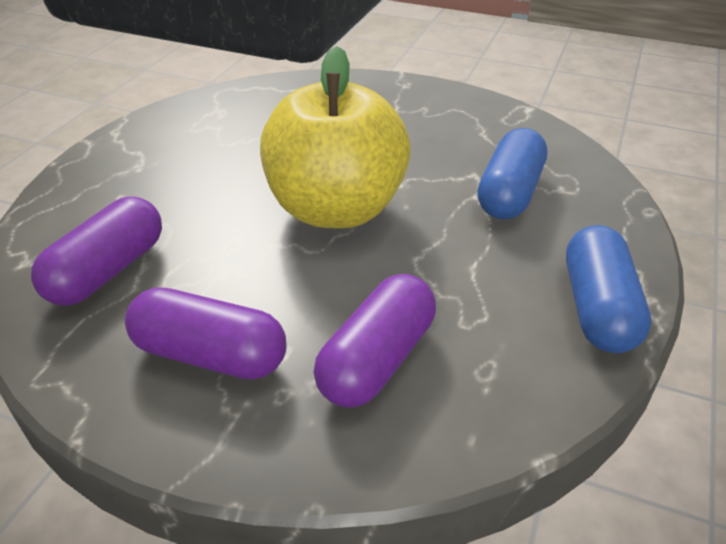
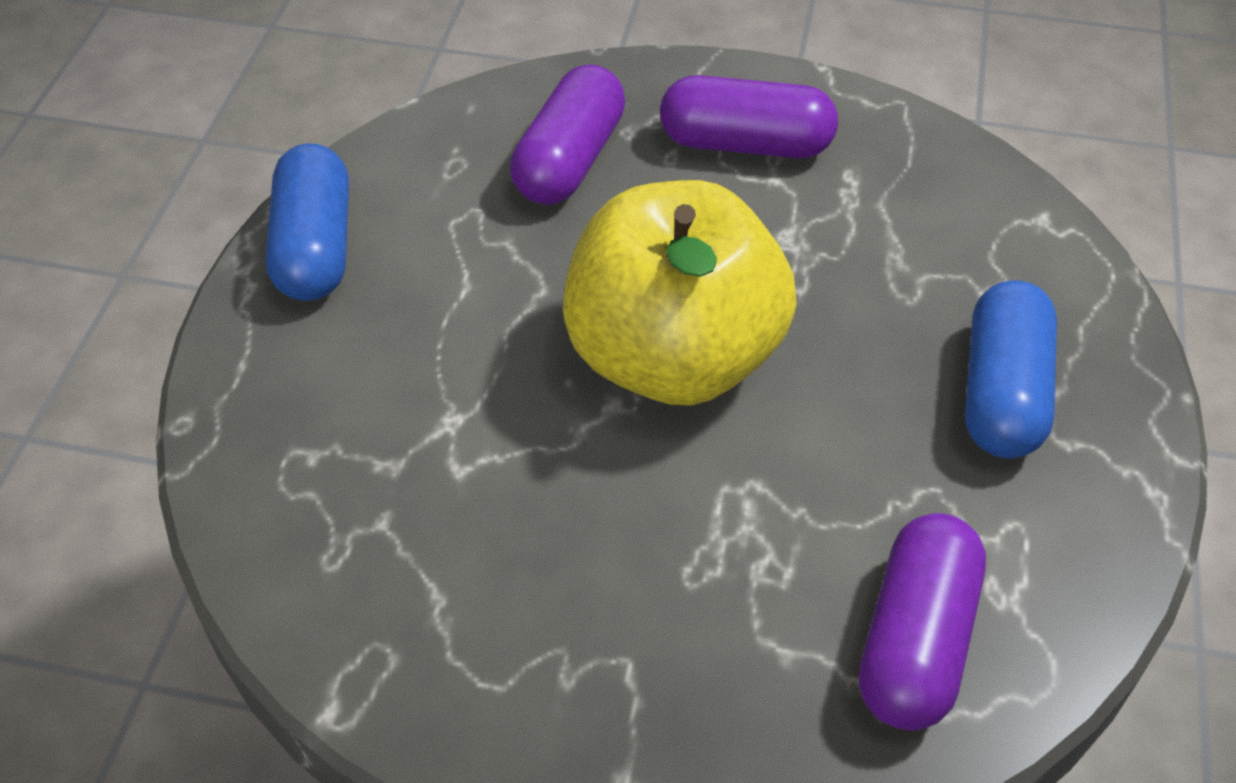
camera: 170 degrees right, 10 degrees up
(108, 271) = (928, 219): purple capsule -> purple capsule (915, 641)
(509, 193) = (401, 430): blue capsule -> blue capsule (1002, 393)

